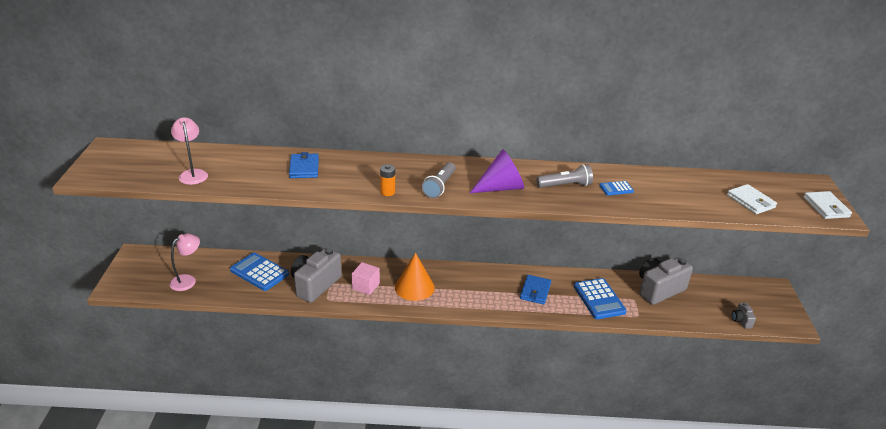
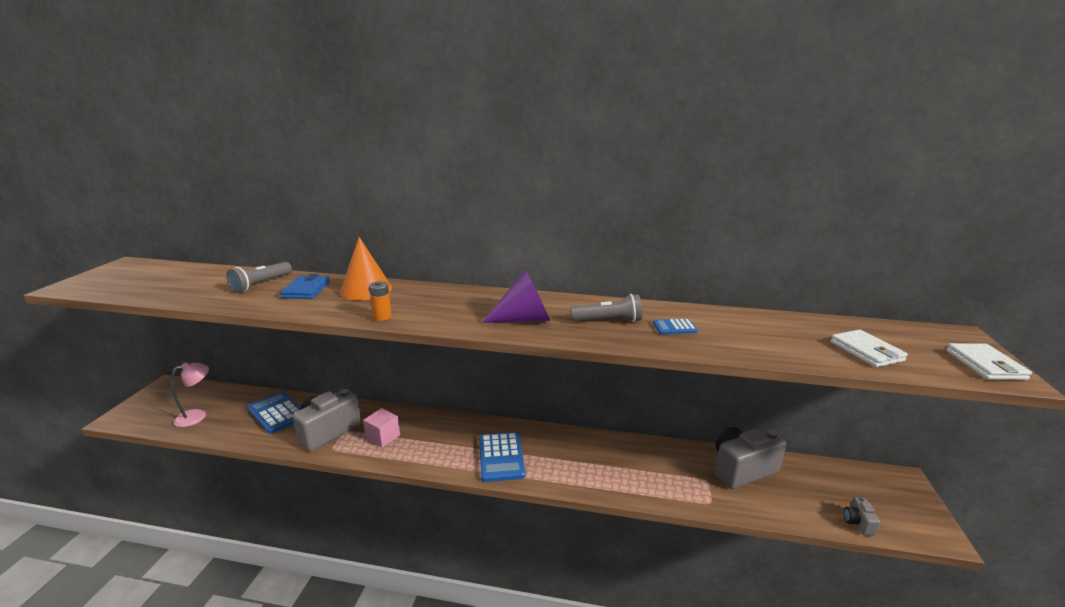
camera: 10 degrees right, 10 degrees down
(193, 174) = (181, 289): pink lamp -> none
(414, 287) = (438, 442): orange cone -> orange cone (366, 290)
(439, 186) = (449, 314): grey flashlight -> grey flashlight (261, 284)
(535, 291) = (581, 459): blue wallet -> none
(599, 299) = (661, 475): blue calculator -> blue calculator (501, 457)

